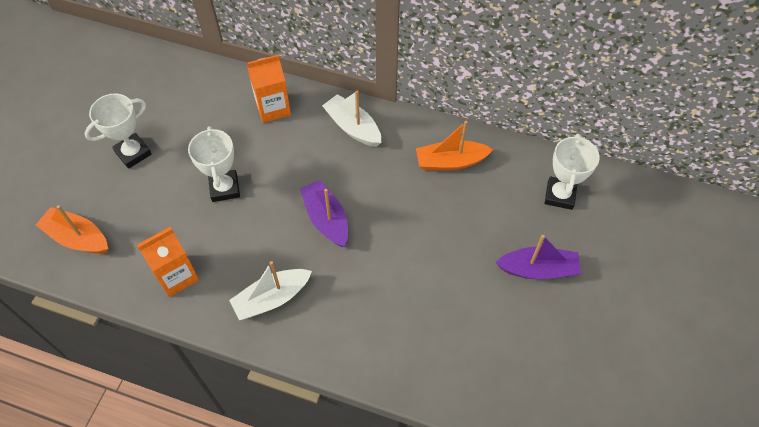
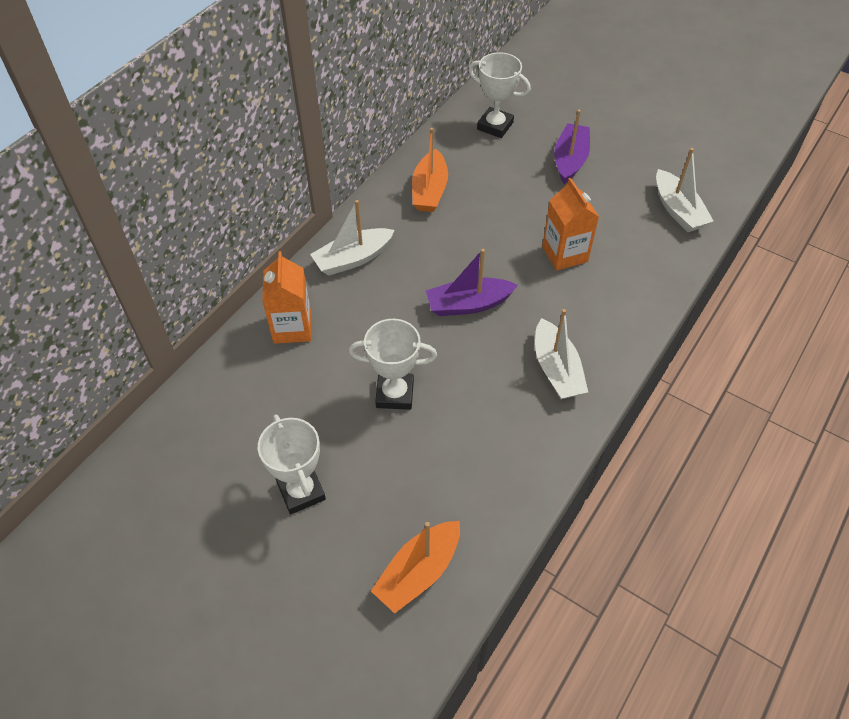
camera: 75 degrees left, 5 degrees down
(176, 276) = (506, 459): orange carton -> orange carton (564, 254)
(504, 382) = (678, 210): none -> white boat

